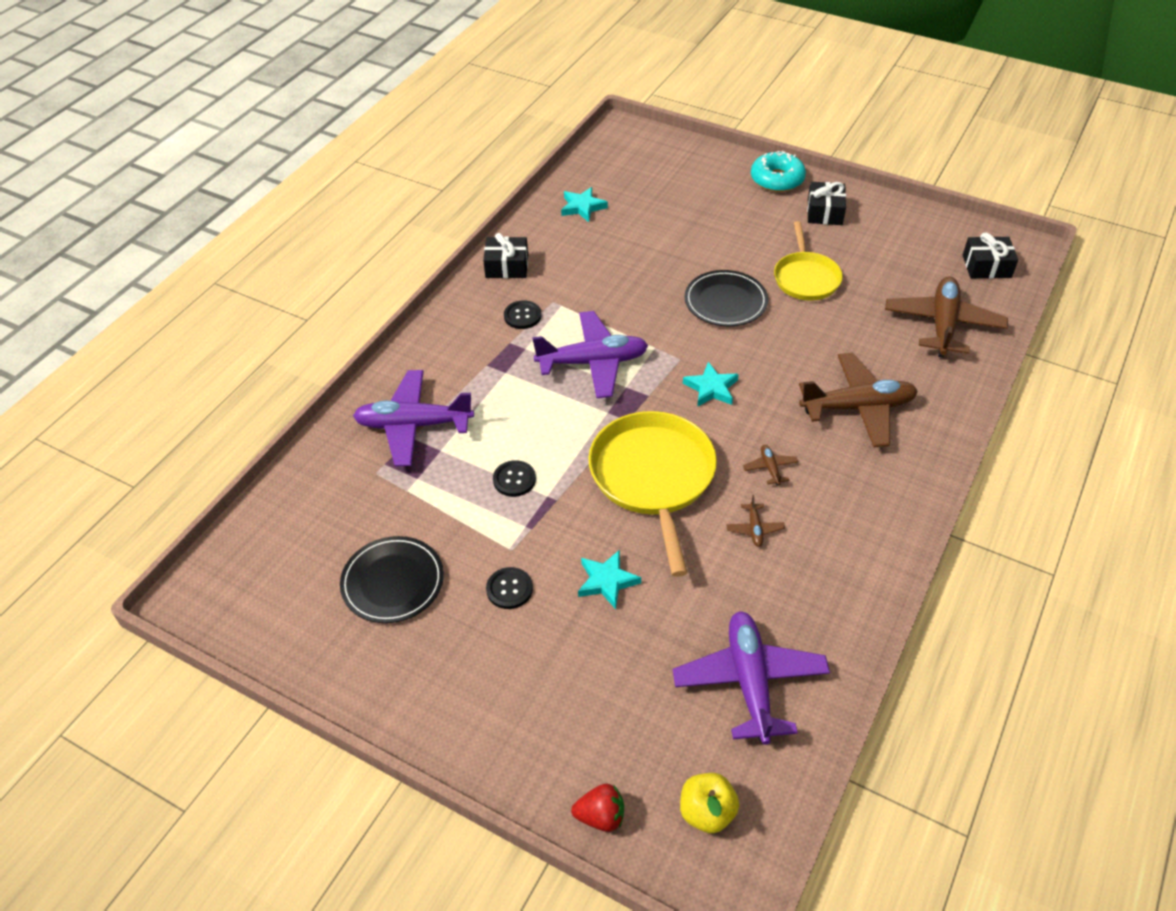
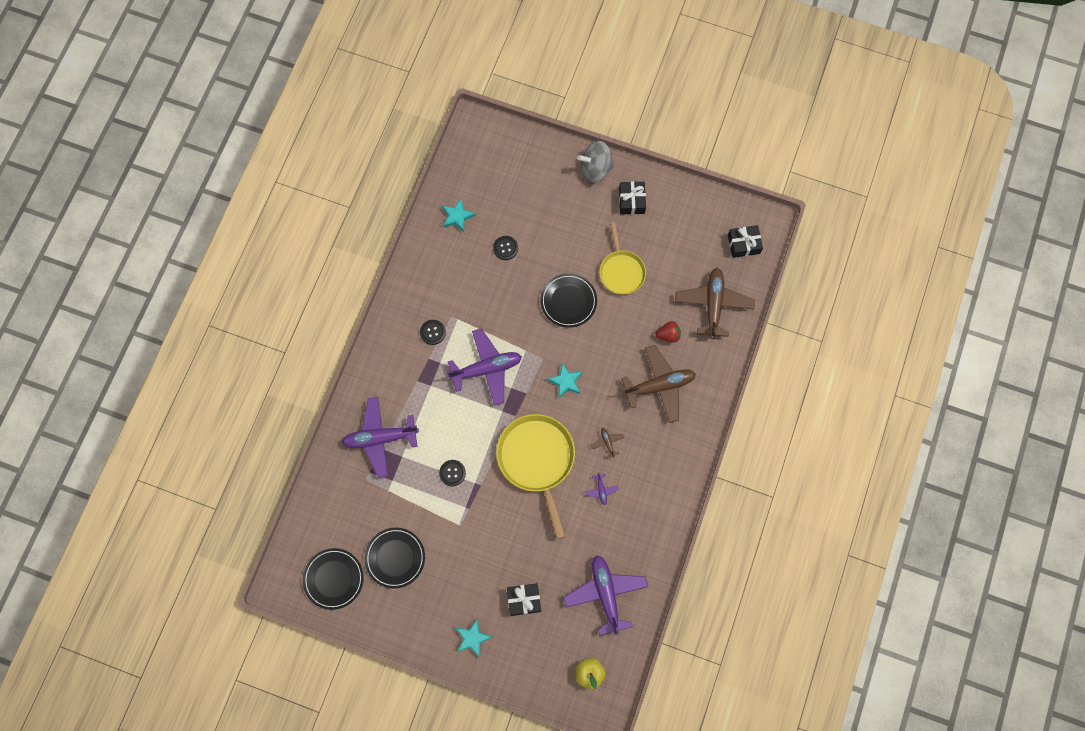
camera: 10 degrees left, 25 degrees up
(282, 599) = (333, 579): none -> black plate
(507, 266) = (413, 285): black gift -> black gift (524, 600)
(509, 589) = (464, 553): black button -> black button (505, 248)
(600, 816) = (535, 683): red strawberry -> red strawberry (668, 335)
(607, 581) = (519, 539): turquoise star -> turquoise star (472, 638)
(754, 529) = (601, 490): brown plane -> purple plane
(777, 179) = (595, 169): turquoise donut -> grey spinning top

